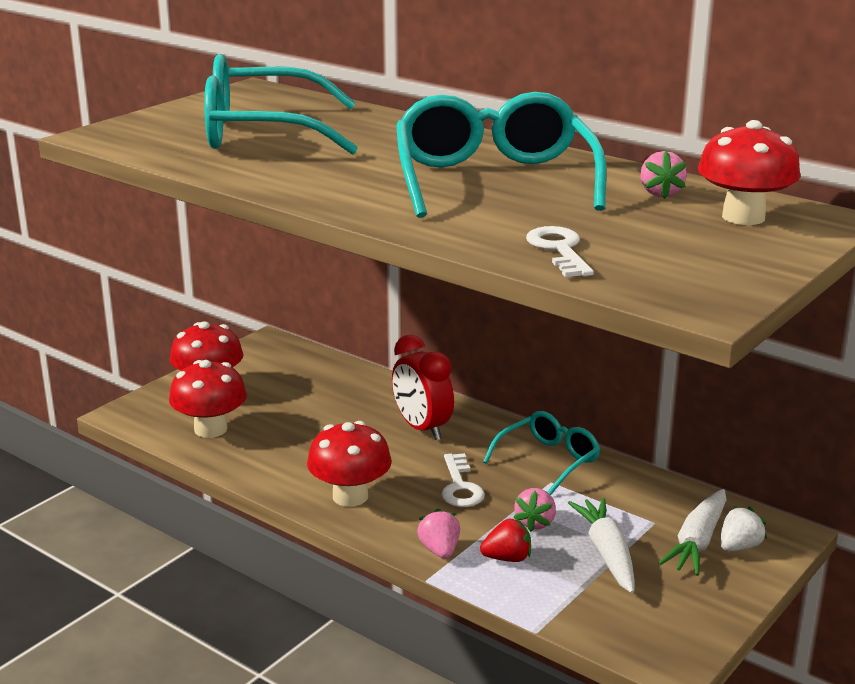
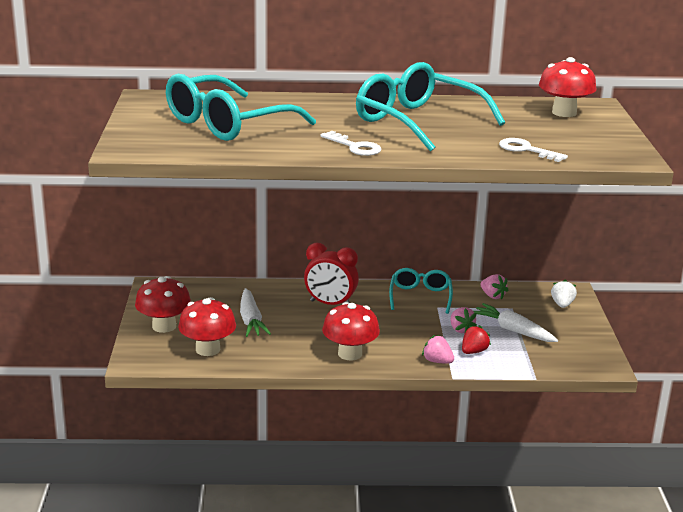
camera: 40 degrees left, 0 degrees up
(460, 487) = (398, 326): white key -> white key (355, 147)
(660, 193) = (506, 109): pink strawberry -> pink strawberry (492, 296)
(697, 542) = (543, 309): white carrot -> white carrot (251, 320)

